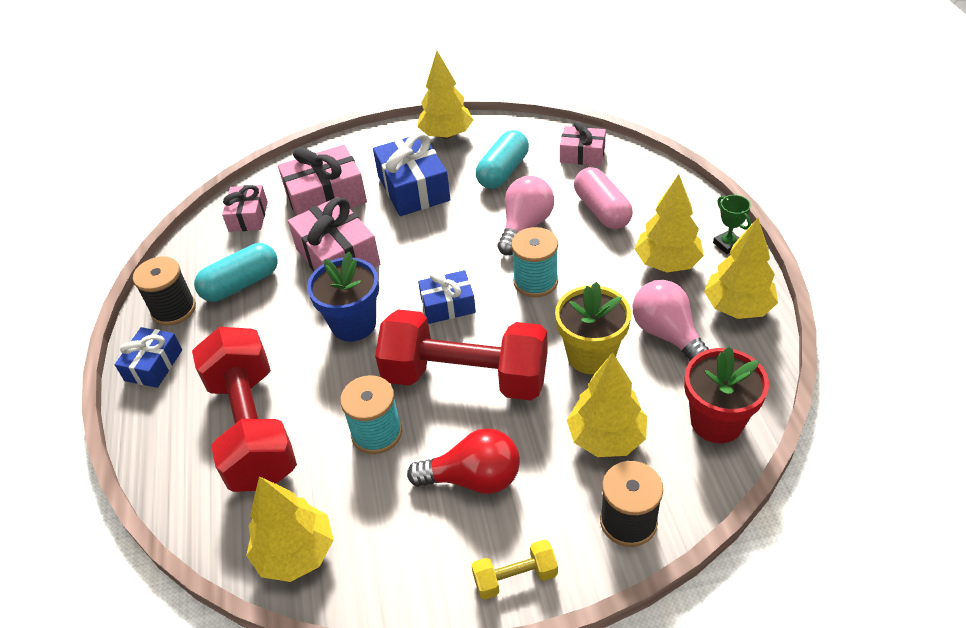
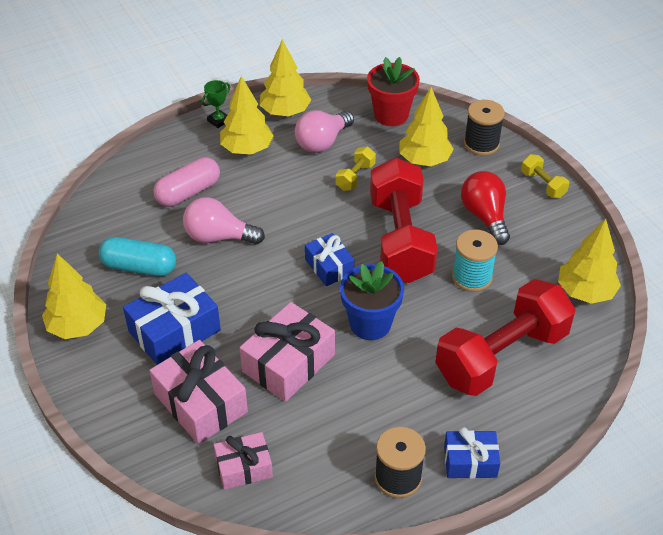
camera: 110 degrees left, 0 degrees up
(241, 284) = (347, 431): turquoise capsule -> none
(535, 281) = (286, 219): turquoise spool -> none
(582, 154) = (107, 216): pink gift -> none
(591, 355) = (355, 177): yellow flower pot -> yellow dumbbell

